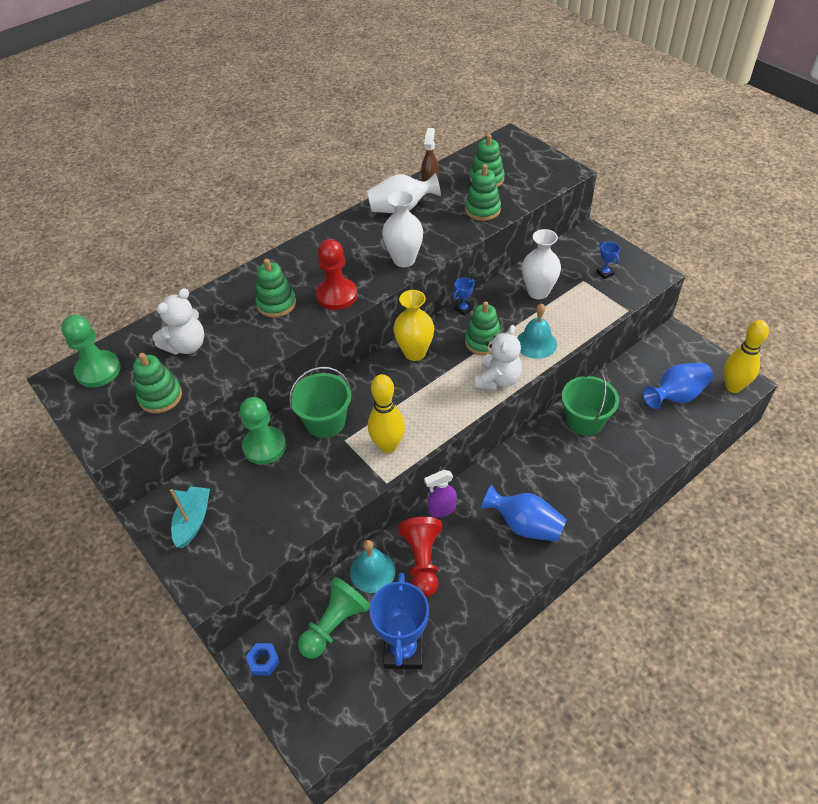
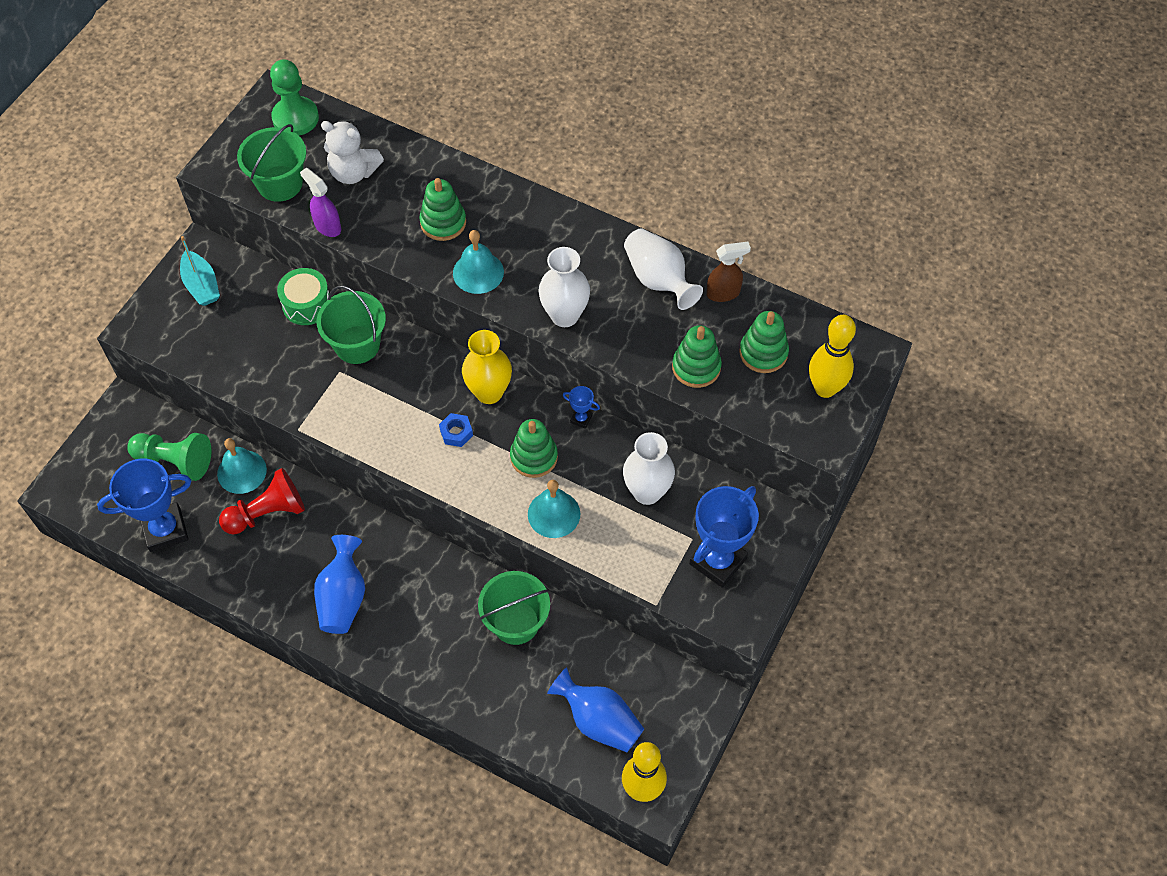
camera: 65 degrees right, 10 degrees up
(160, 397) = (280, 183): green stacking toy -> green bucket
(193, 521) = (201, 285): turquoise boat -> turquoise boat turned 75 degrees clockwise
(263, 661) = (122, 418): blue nut -> blue nut (456, 433)
(264, 446) = (307, 304): green pawn -> green drum
(337, 295) = (478, 272): red pawn -> turquoise bell
(388, 446) = (345, 414): yellow bowling pin -> yellow bowling pin (825, 388)
(441, 509) = (337, 509): purple spray bottle -> purple spray bottle (327, 226)
(497, 380) = (478, 490): white teddy bear -> none
(605, 273) = (718, 561): blue trophy -> blue trophy, size x2.30

